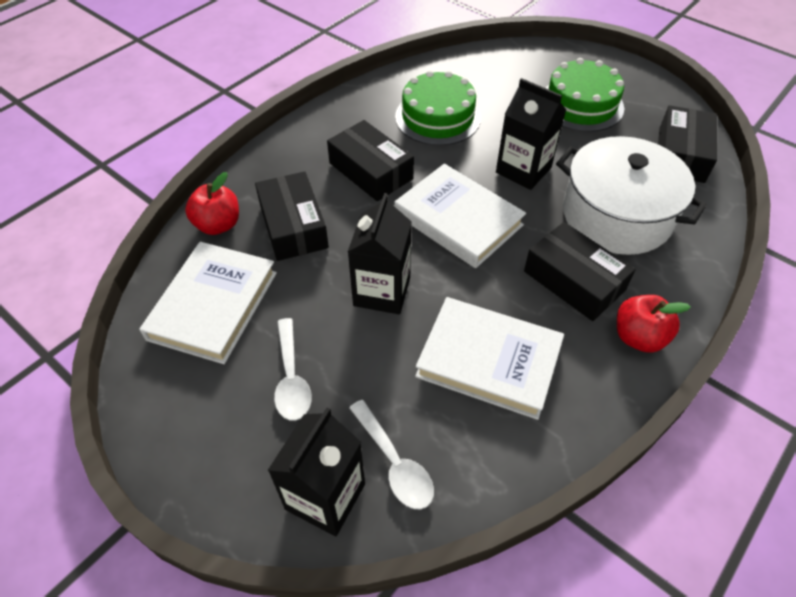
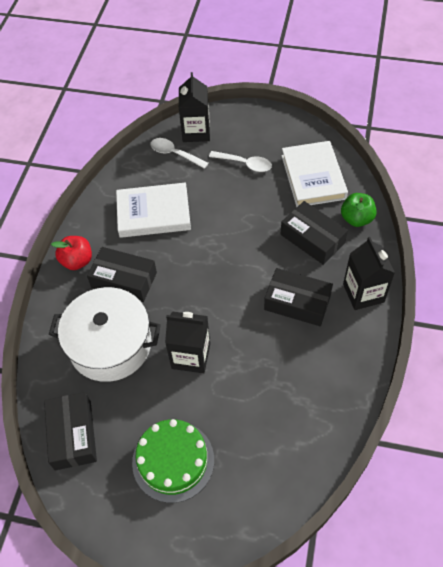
camera: 155 degrees right, 5 degrees up
(218, 225) = (356, 219): red apple -> green apple
(291, 378) = (245, 164): white spoon -> white spoon turned 150 degrees clockwise
(382, 291) = (231, 223): black carton -> black carton (363, 293)
(437, 117) = (284, 381): green cake -> none
(458, 220) = (215, 291): white book -> none

